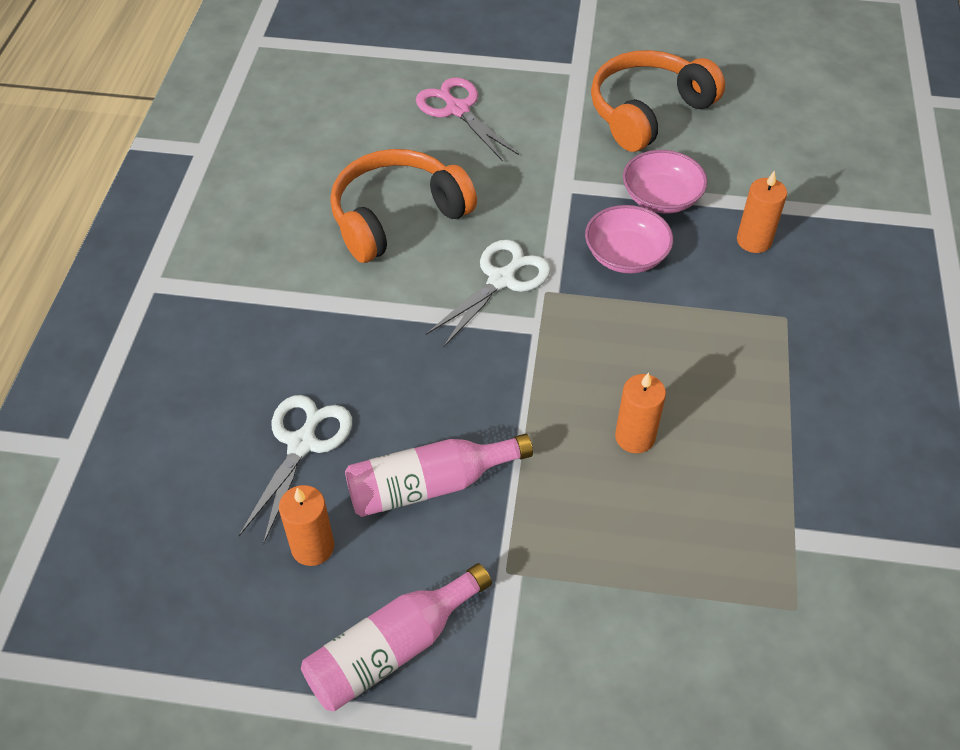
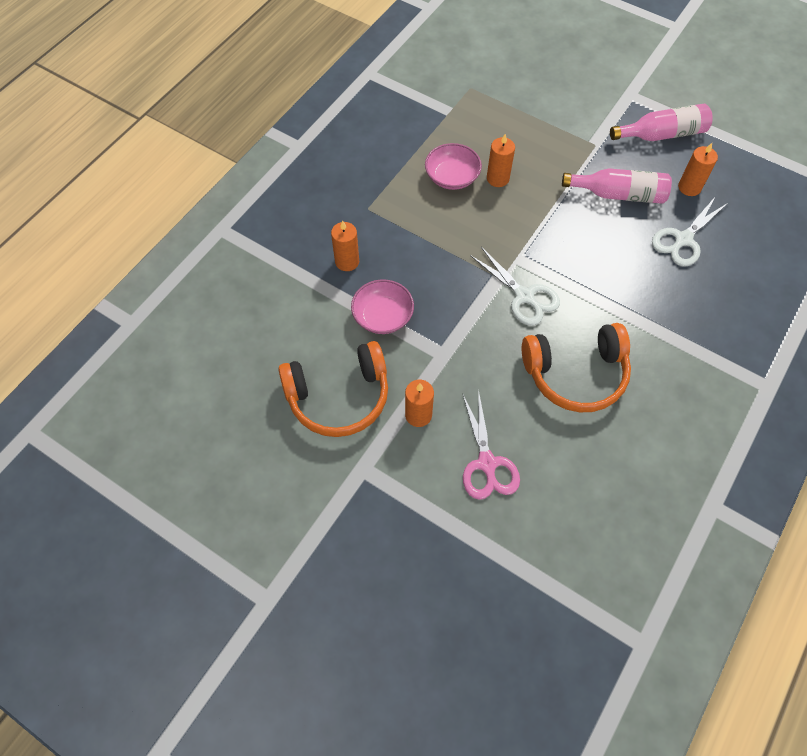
camera: 155 degrees left, 10 degrees up
(501, 279) = (524, 296): white scissors -> white scissors turned 105 degrees counterclockwise
(553, 124) = (418, 415): none -> orange candle
(626, 255) = (435, 283): pink bowl -> pink bowl (452, 177)

